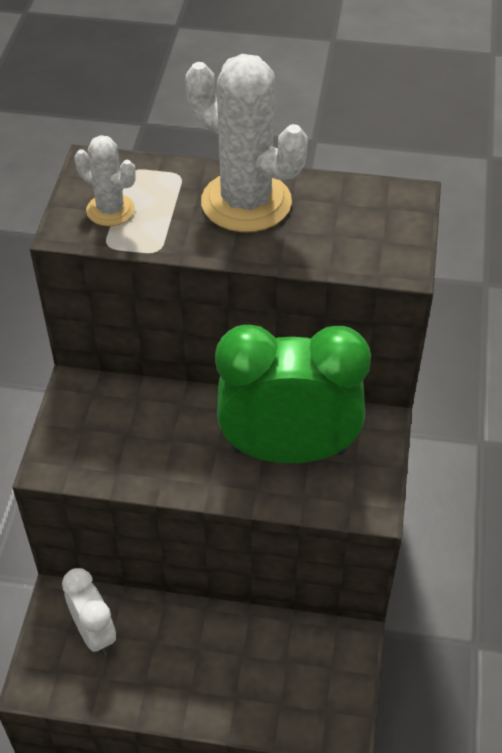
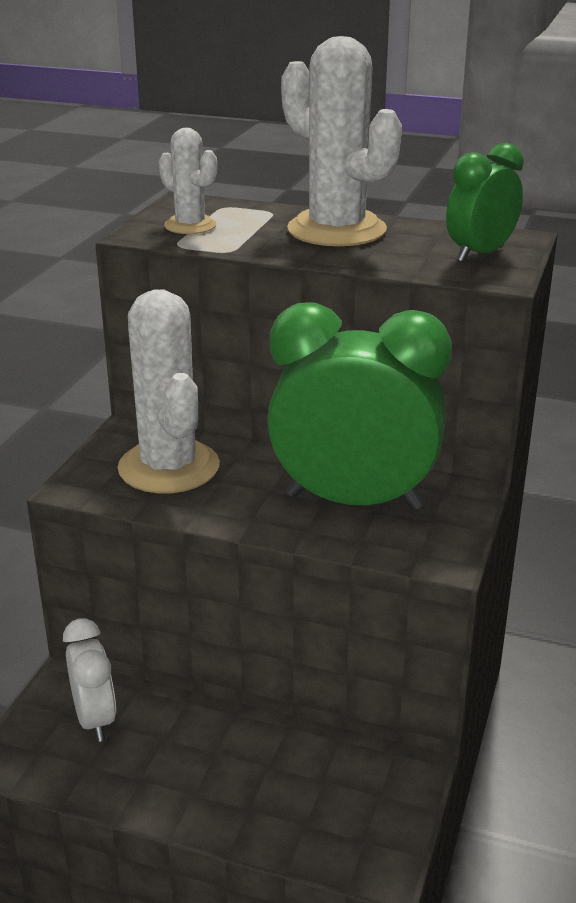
camera: 10 degrees right, 20 degrees down
(124, 429) = (169, 467): none -> white cactus
(379, 230) = (480, 254): none -> green clock

